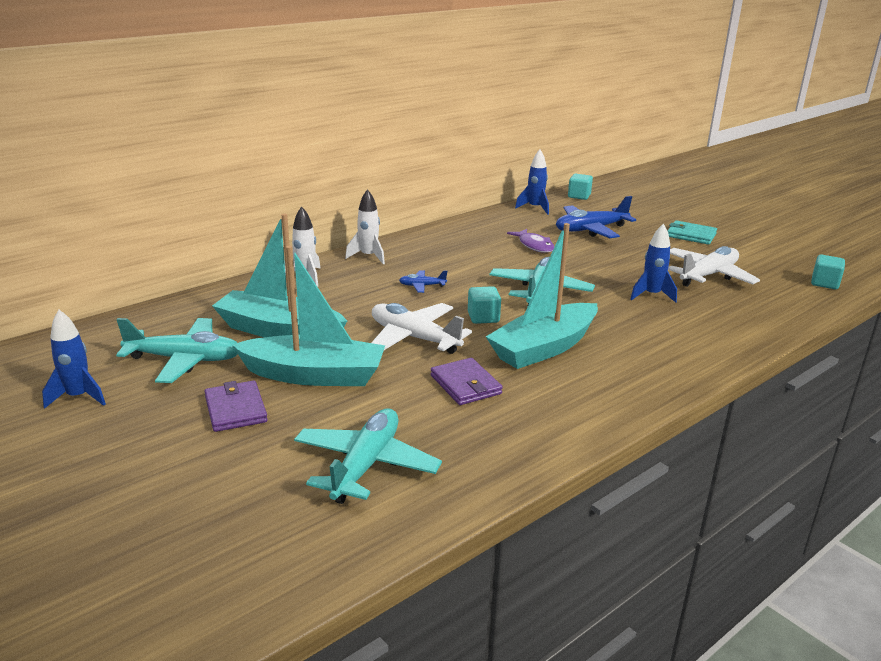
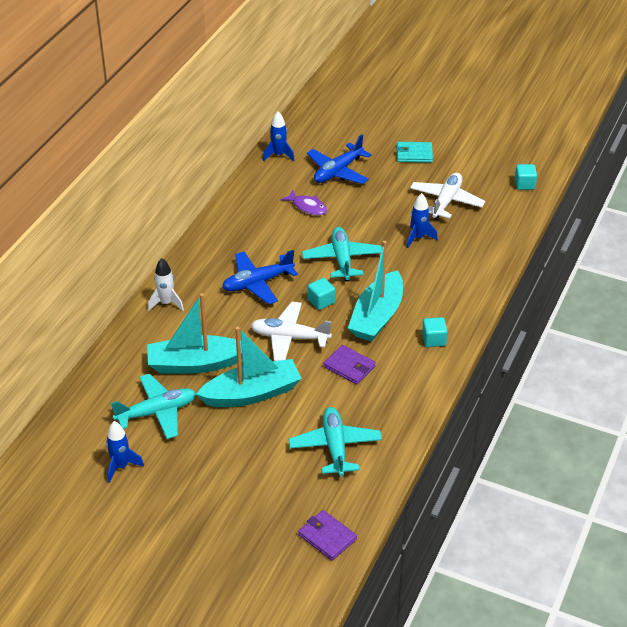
camera: 25 degrees left, 15 degrees up
(235, 409) = (227, 438): purple wallet -> purple wallet (327, 537)
(368, 257) = (194, 263): white rocket -> none
(422, 286) = (257, 283): blue plane -> blue plane, size x2.08
(579, 196) = (304, 125): turquoise cube -> turquoise cube (434, 340)

